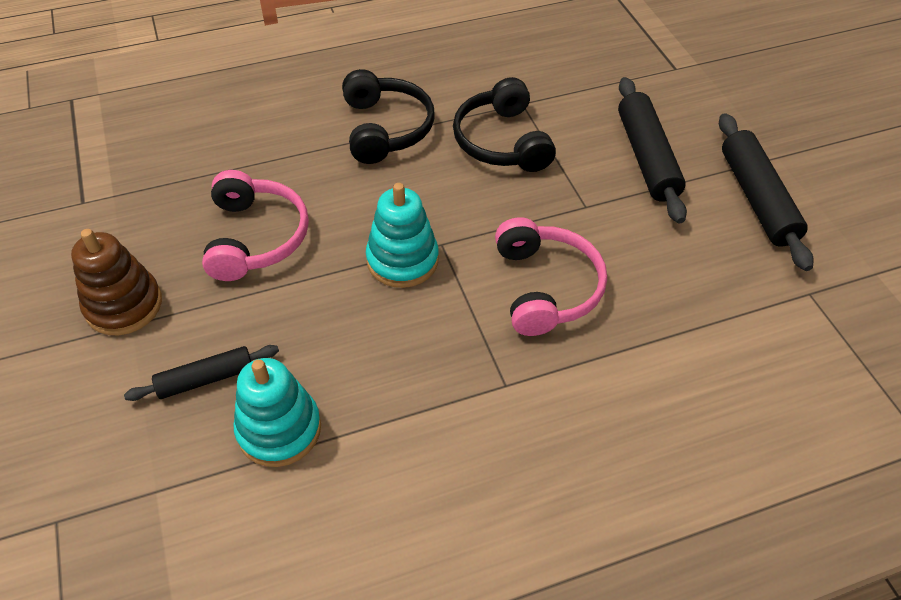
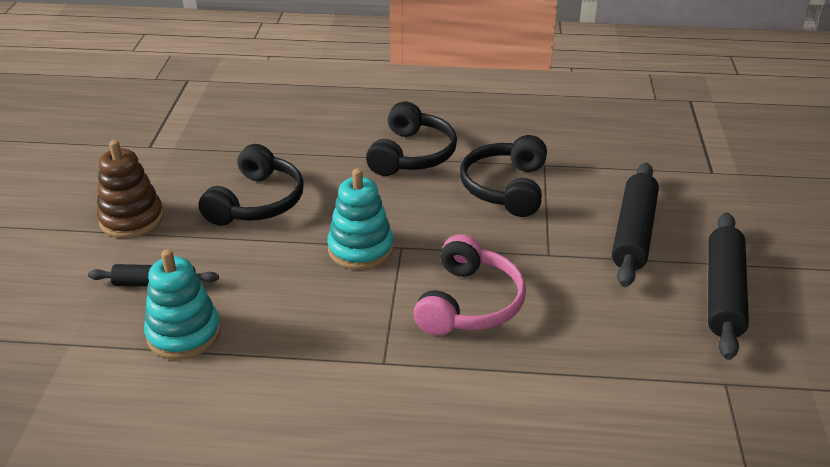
camera: 25 degrees right, 15 degrees down
(256, 237) = (257, 202): pink headphones -> black headphones

